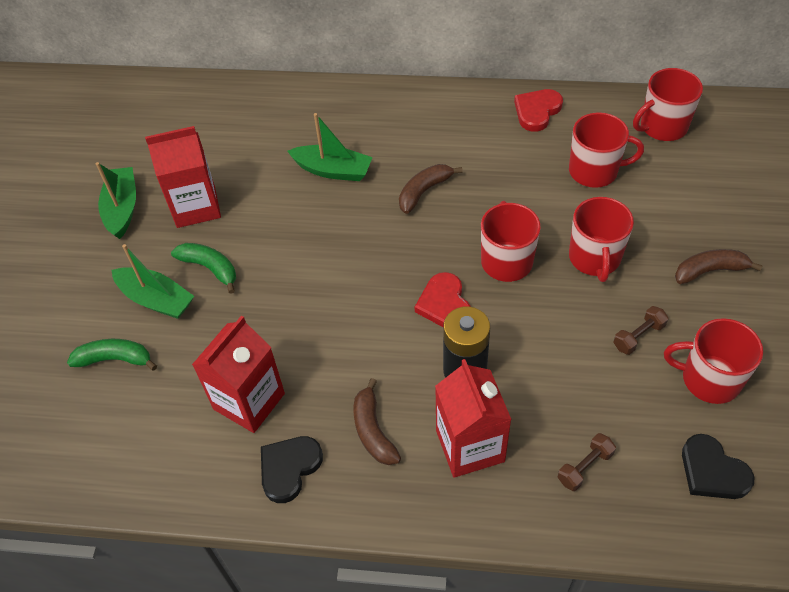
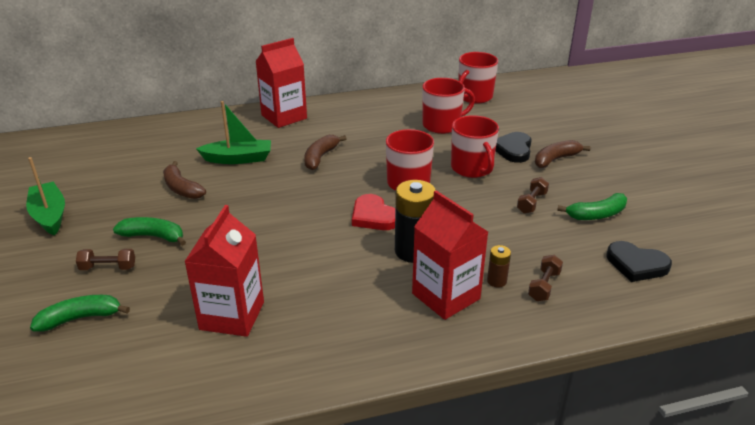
camera: 25 degrees left, 20 degrees down
(156, 299) = (108, 267): green boat -> brown dumbbell
(196, 207) = (123, 201): red carton -> red carton (284, 117)
(289, 468) = (294, 353): black heart -> black heart (513, 149)
(373, 430) = (357, 307): brown banana -> brown banana (181, 188)
(535, 442) = (496, 281): none -> brown battery
(537, 111) = (382, 103): red heart -> none
(709, 379) = (596, 215): red mug -> green banana

